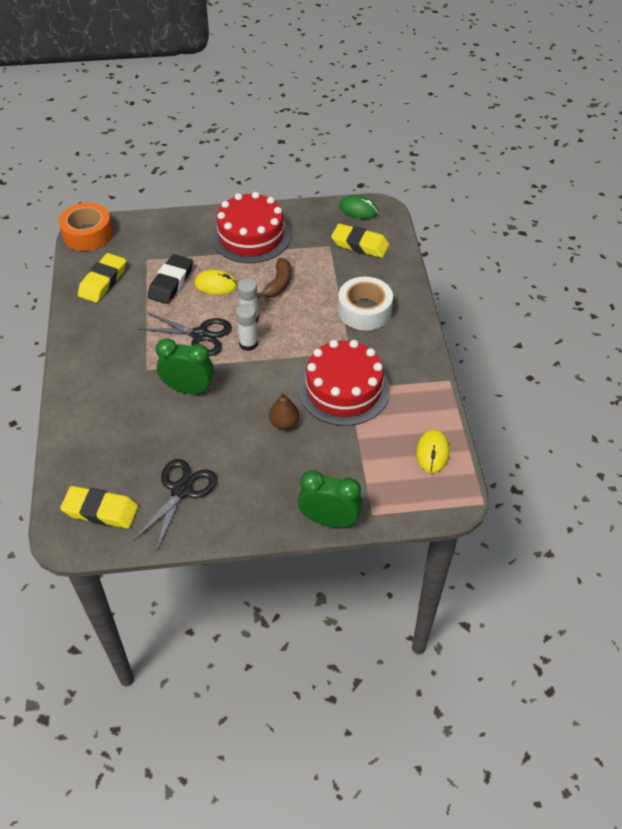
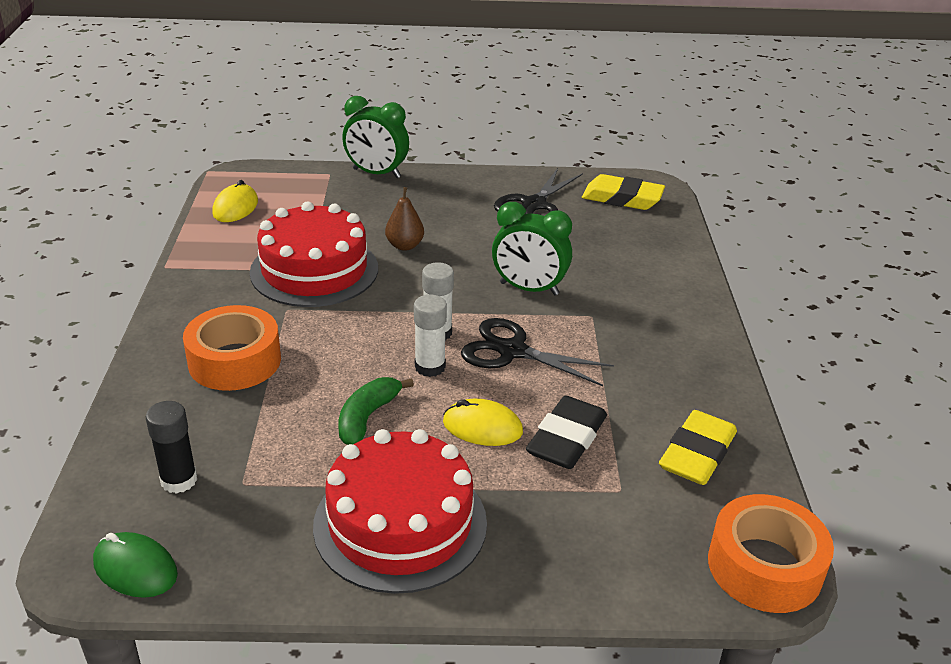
camera: 175 degrees left, 15 degrees down
(278, 284) = (367, 418): brown banana -> green banana
(360, 244) = (179, 480): yellow eraser -> black glue stick
(364, 311) = (234, 361): white tape -> orange tape

